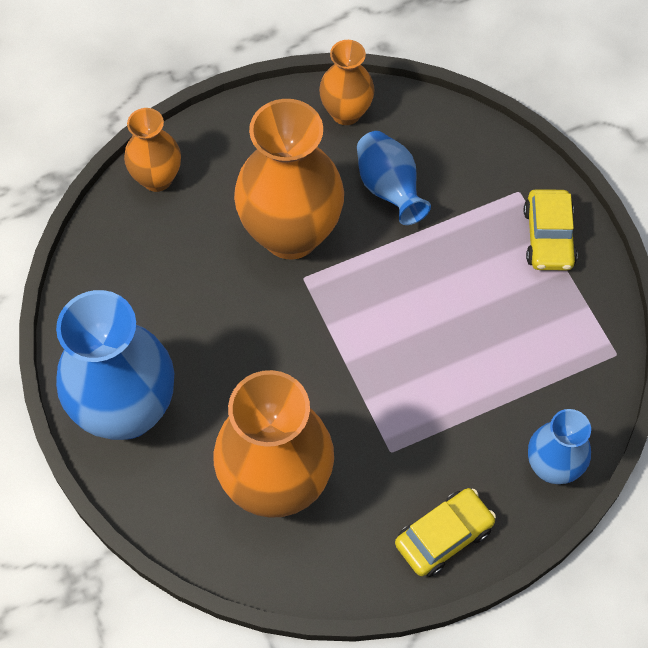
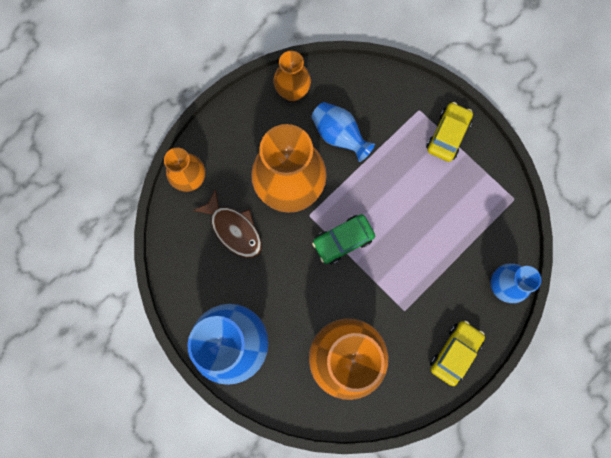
camera: 20 degrees left, 15 degrees up
(189, 261) = (234, 229): none -> brown fish
(338, 326) = (343, 240): none -> green car
(548, 237) = (447, 135): yellow car -> yellow car turned 135 degrees counterclockwise

